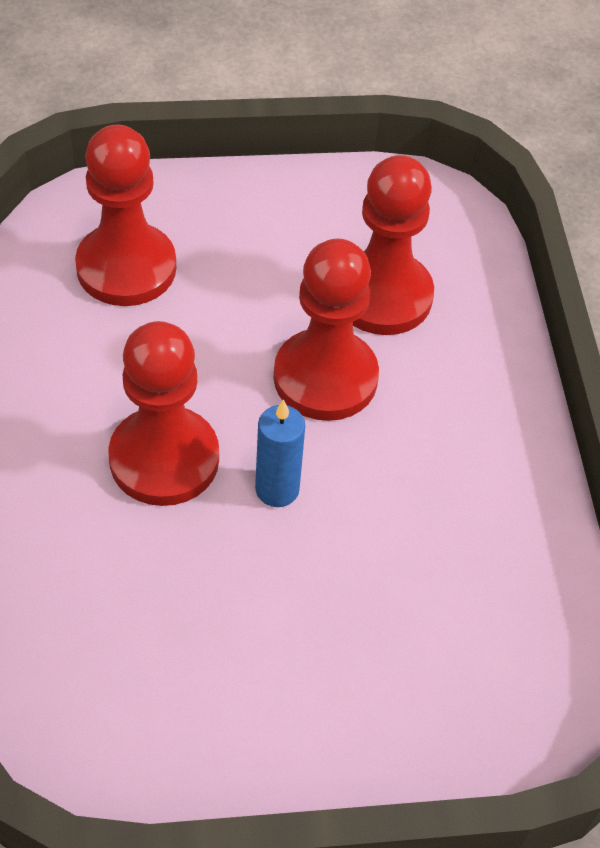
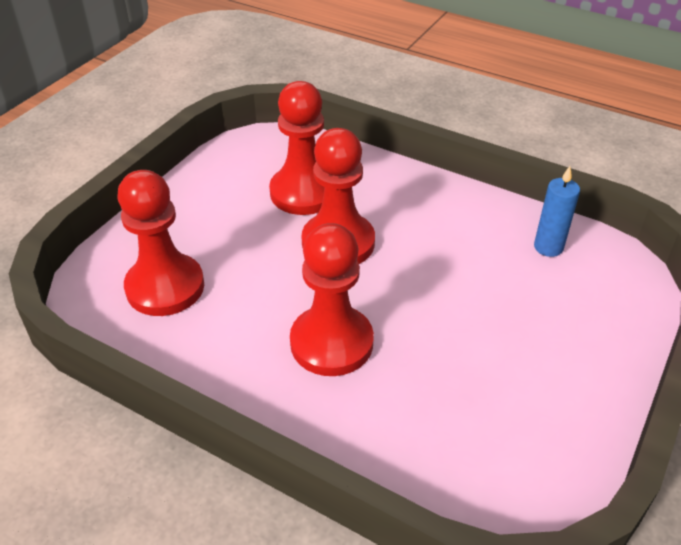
camera: 50 degrees left, 10 degrees down
(277, 489) = (399, 302): blue candle -> blue candle (548, 247)

